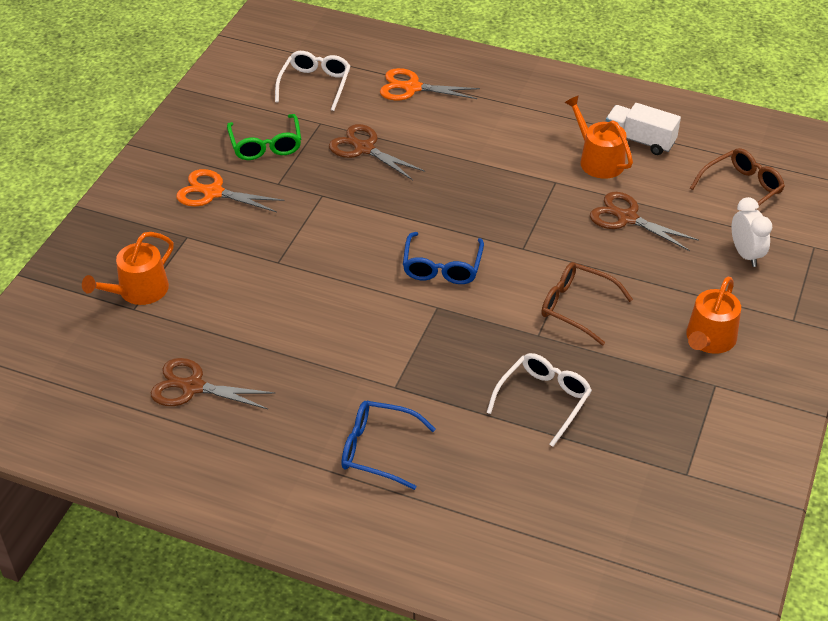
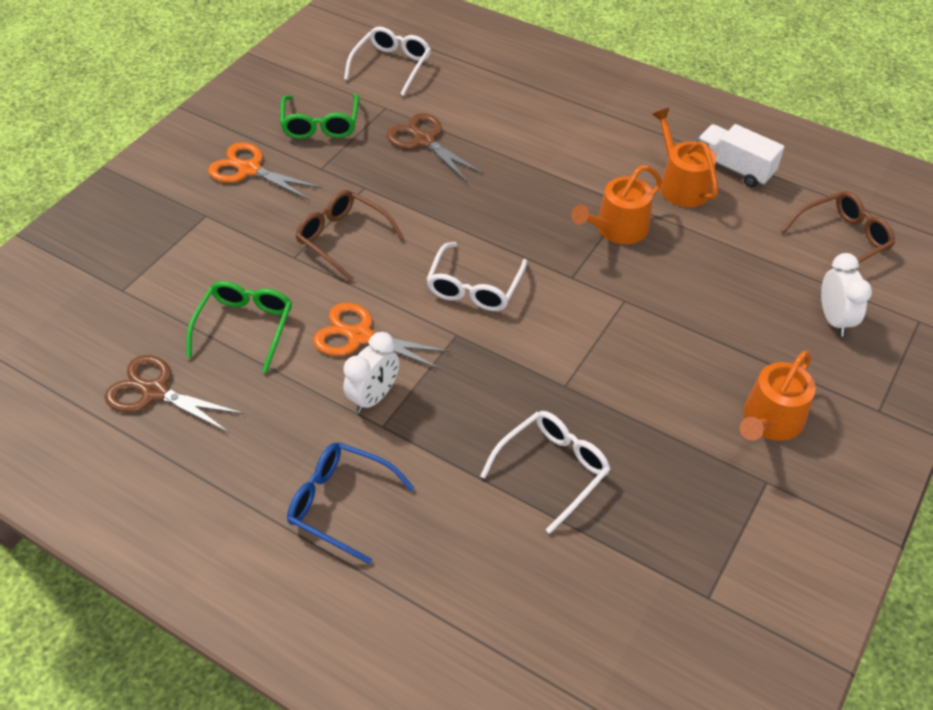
camera: 10 degrees right, 5 degrees up
(138, 291) = (134, 270): orange watering can -> orange watering can (617, 229)
(253, 324) = (245, 326): none -> green glasses
(381, 365) = (374, 397): none -> white clock
(412, 88) = (494, 80): orange scissors -> orange scissors (360, 336)
(442, 268) = (474, 288): blue glasses -> white glasses
(576, 307) = (617, 357): brown glasses -> brown glasses (342, 238)
(627, 218) = (700, 257): brown scissors -> none

